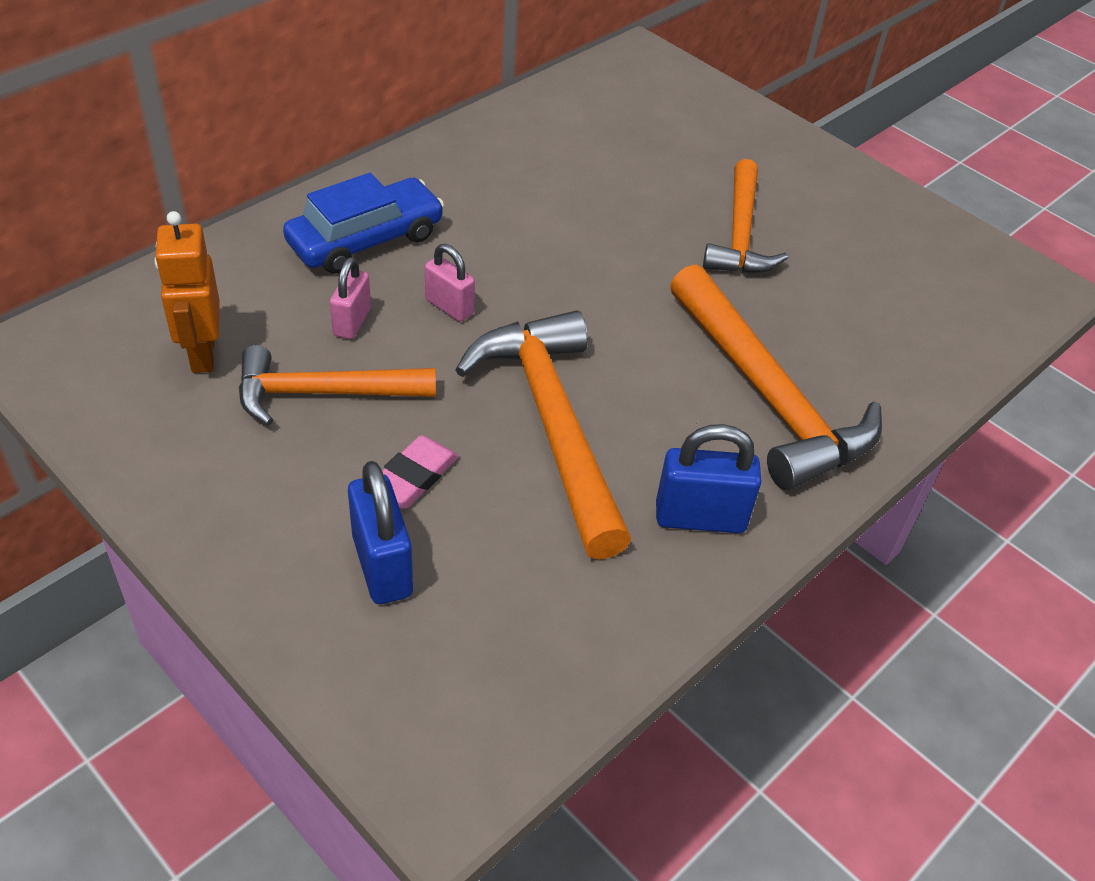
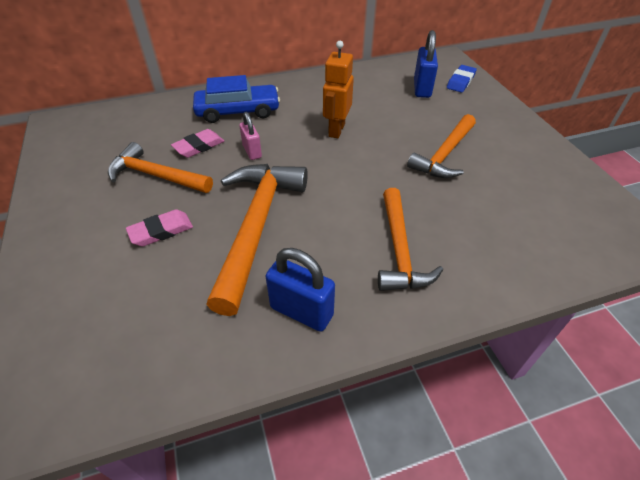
camera: 30 degrees right, 0 degrees up
(202, 354) = (120, 143): orange robot -> orange robot (336, 130)
(352, 322) = (199, 146): pink padlock -> pink eraser
(382, 566) = (104, 273): blue padlock -> blue padlock (422, 88)
(688, 96) = (460, 81): none -> blue eraser
(767, 394) = (399, 249): orange hammer -> orange hammer, size x0.66

